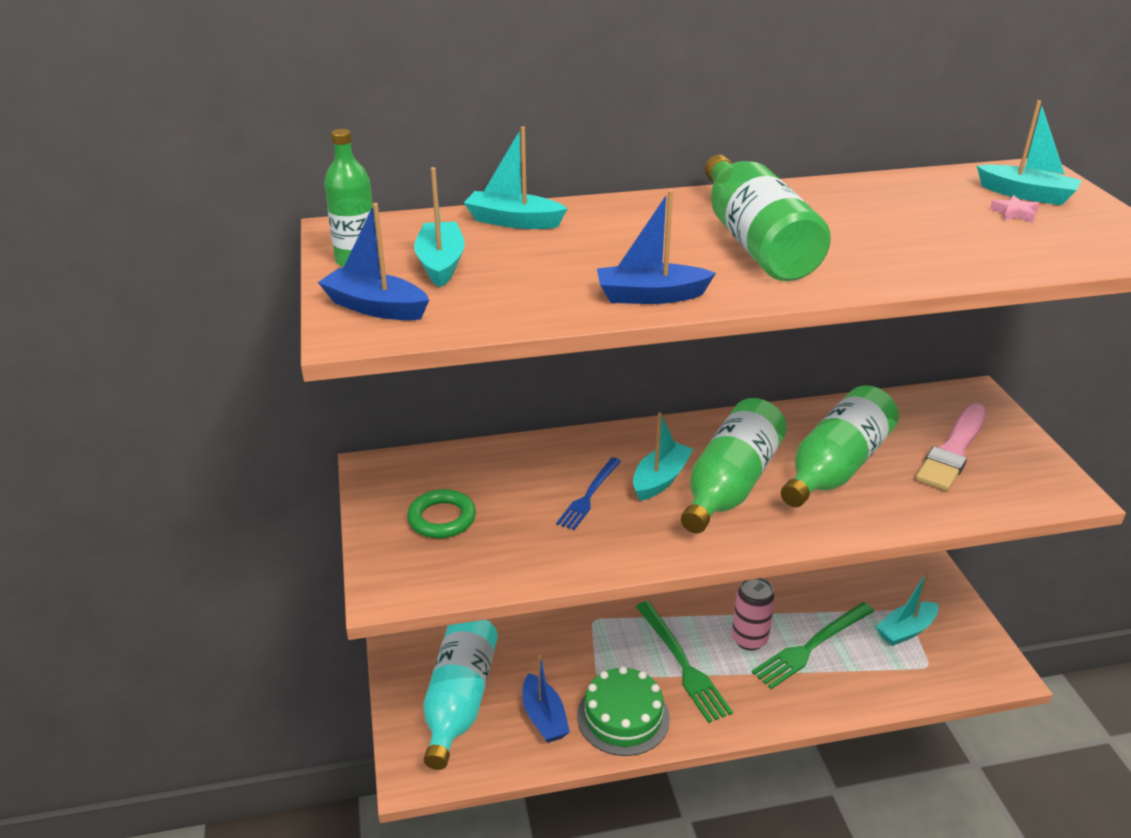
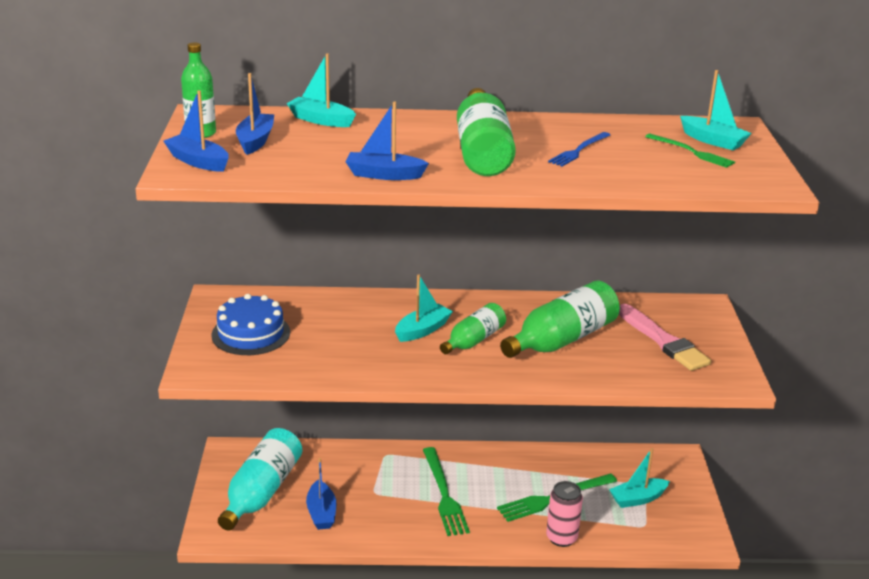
camera: 10 degrees right, 5 degrees down
(441, 264) = (255, 141): turquoise boat -> blue boat
(442, 518) = (251, 333): green ring -> blue cake
(589, 495) = (364, 333): blue fork -> blue fork (579, 150)
(623, 717) = (382, 522): green cake -> none
(730, 485) = (473, 340): green bottle -> green bottle, size x0.60
(749, 639) = (505, 486): pink can -> pink can (561, 538)
(953, 450) = (663, 340): pink brush -> pink brush turned 75 degrees counterclockwise
(1014, 213) = (691, 152): pink star -> green fork

